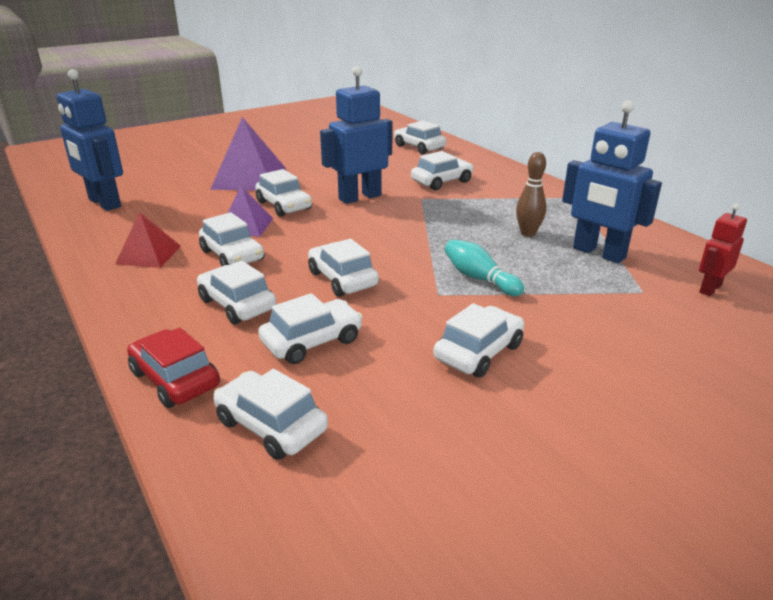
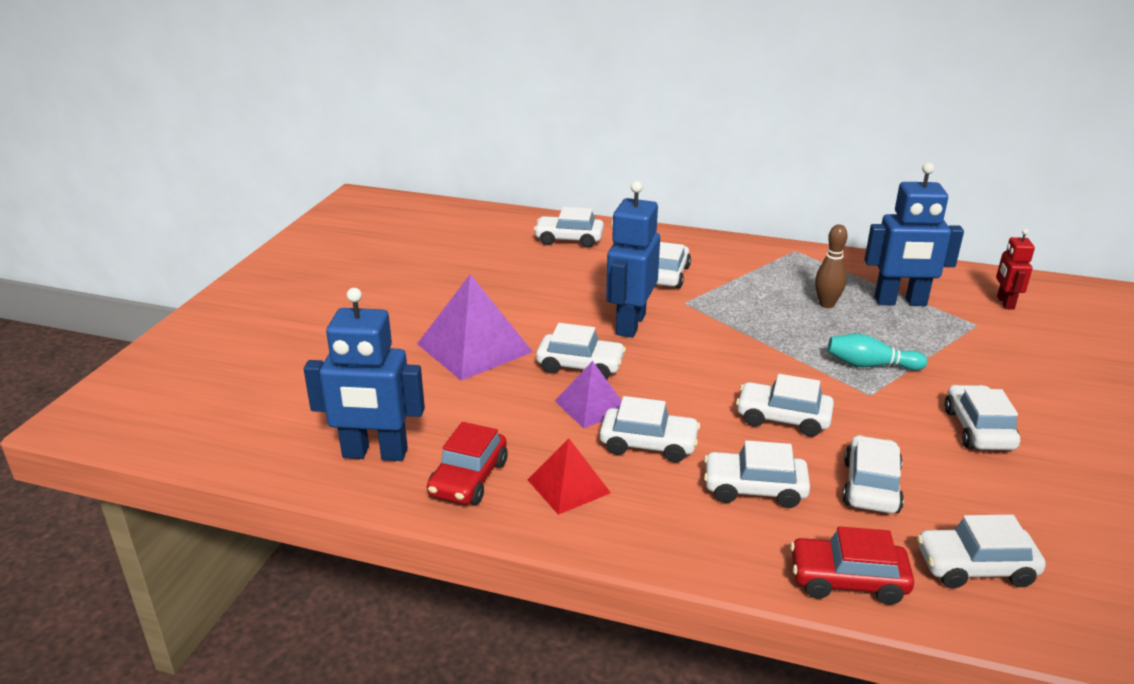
camera: 40 degrees left, 0 degrees up
(115, 230) = (469, 478): none -> red car

